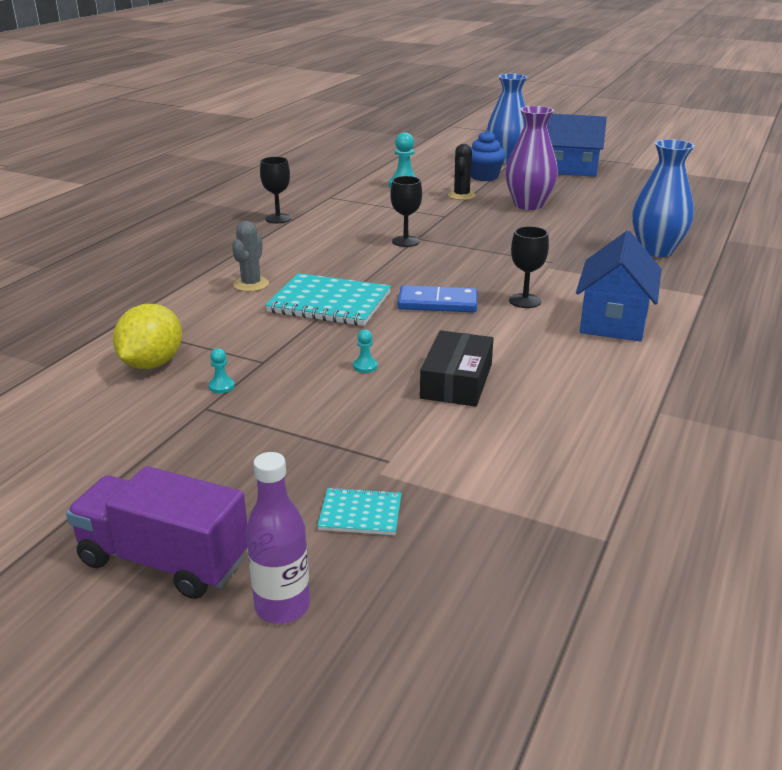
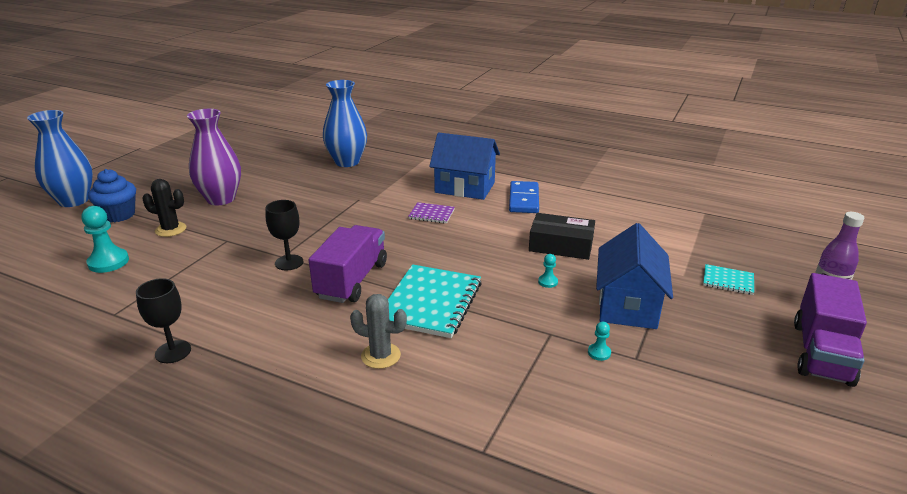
camera: 90 degrees left, 0 degrees up
(152, 364) = (569, 404): yellow lemon -> none
(360, 513) = (728, 281): turquoise notebook -> turquoise notebook turned 75 degrees counterclockwise
(373, 268) = (352, 280): none -> purple truck
(437, 303) = (433, 249): blue domino -> blue domino (523, 200)
(525, 301) = (431, 214): black goblet -> purple notebook
(571, 169) = (132, 173): blue house -> blue house (628, 305)

